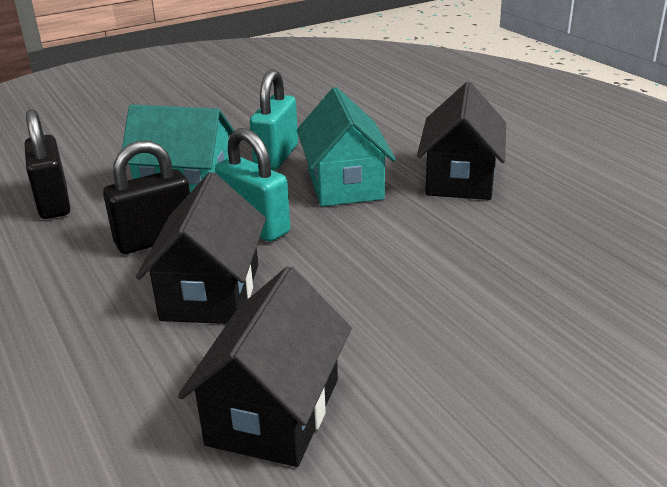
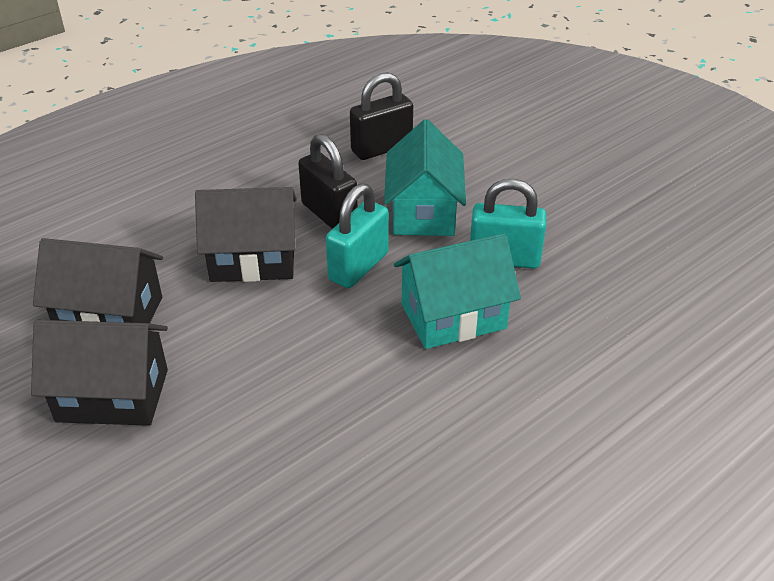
camera: 80 degrees right, 10 degrees up
(460, 179) = (488, 411): black house -> black house (113, 395)

